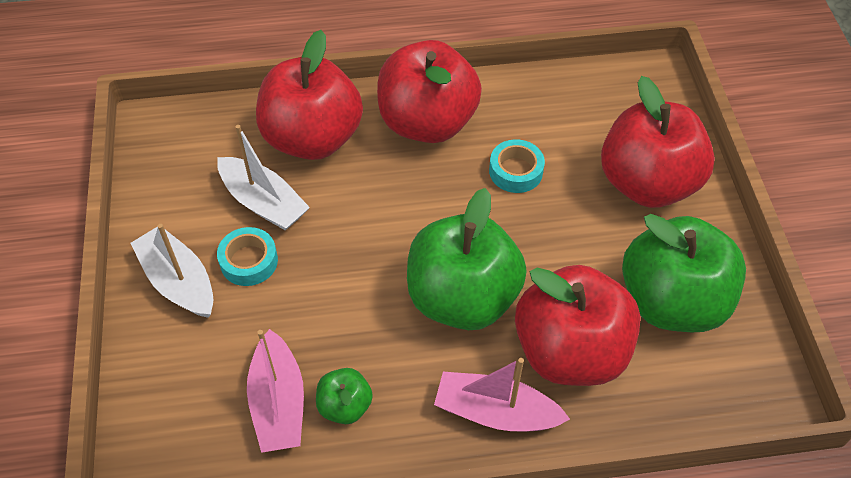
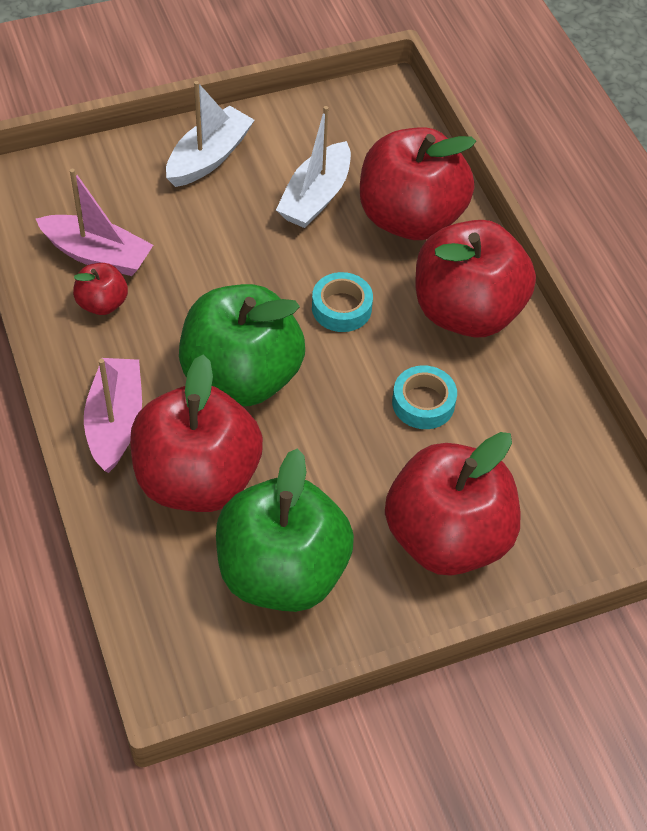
camera: 75 degrees right, 0 degrees up
(249, 261) = (243, 201): turquoise tape -> turquoise tape (341, 308)
(278, 403) = (97, 255): pink boat -> pink boat turned 135 degrees counterclockwise
(345, 406) = (102, 303): green apple -> red apple

